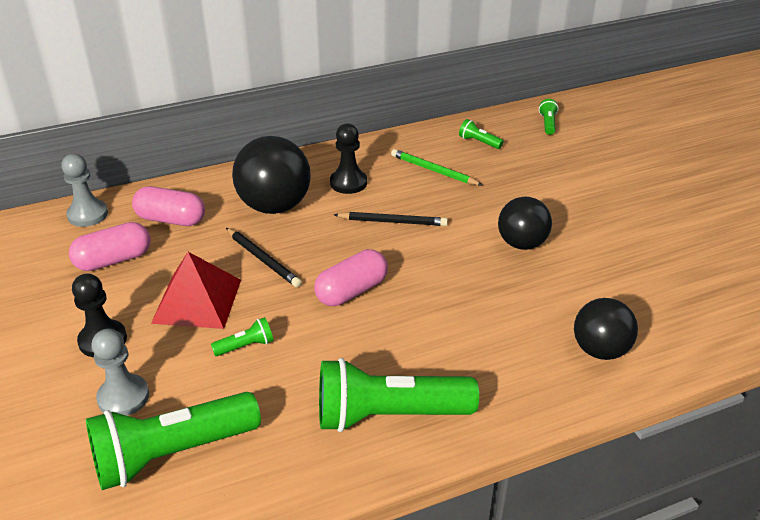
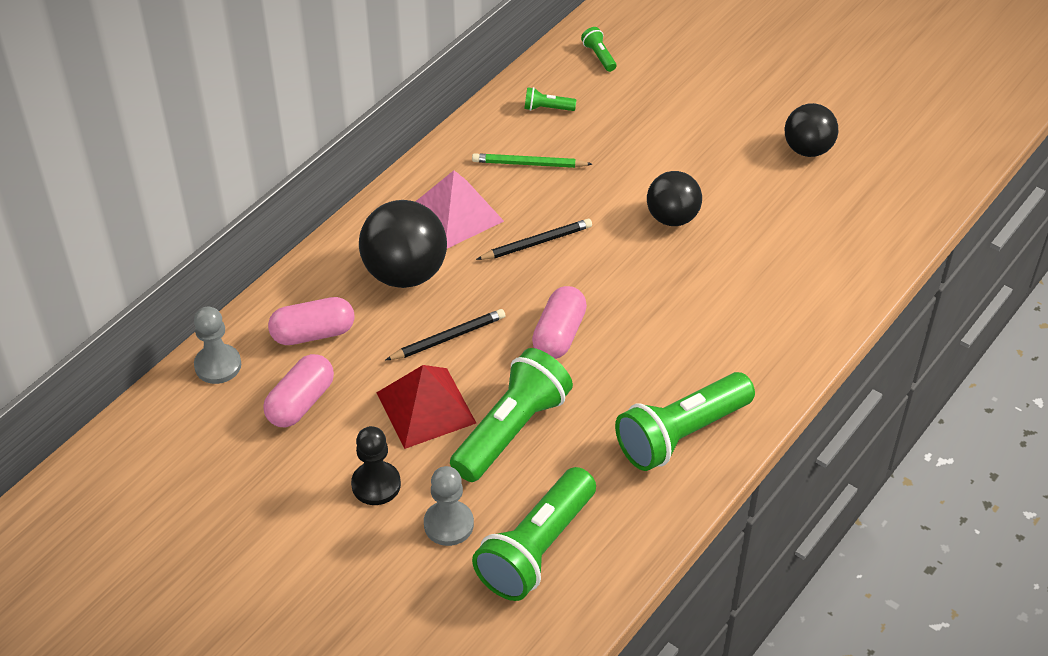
camera: 30 degrees left, 10 degrees up
(246, 346) = (511, 430): green flashlight -> green flashlight, size x2.39
(263, 259) = (448, 338): black pencil -> black pencil turned 45 degrees counterclockwise
(348, 183) = (456, 214): black pawn -> pink pyramid
(600, 350) = (805, 299): black ball -> black ball (807, 149)

